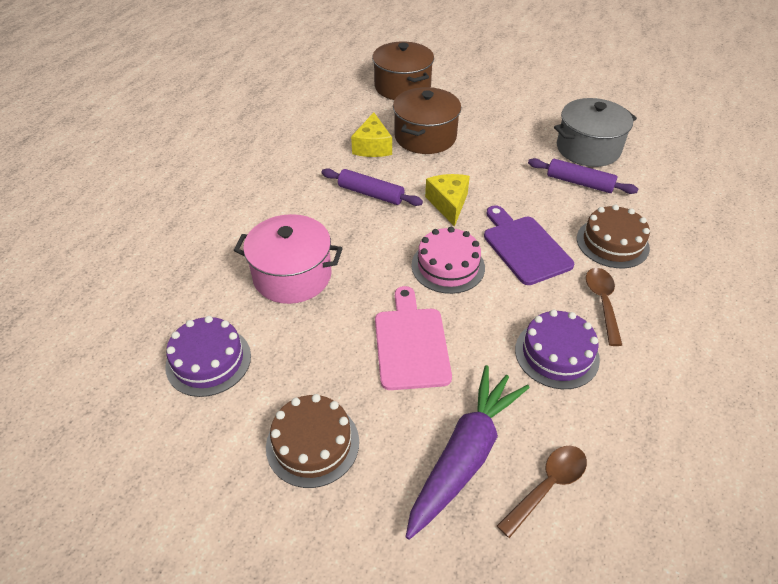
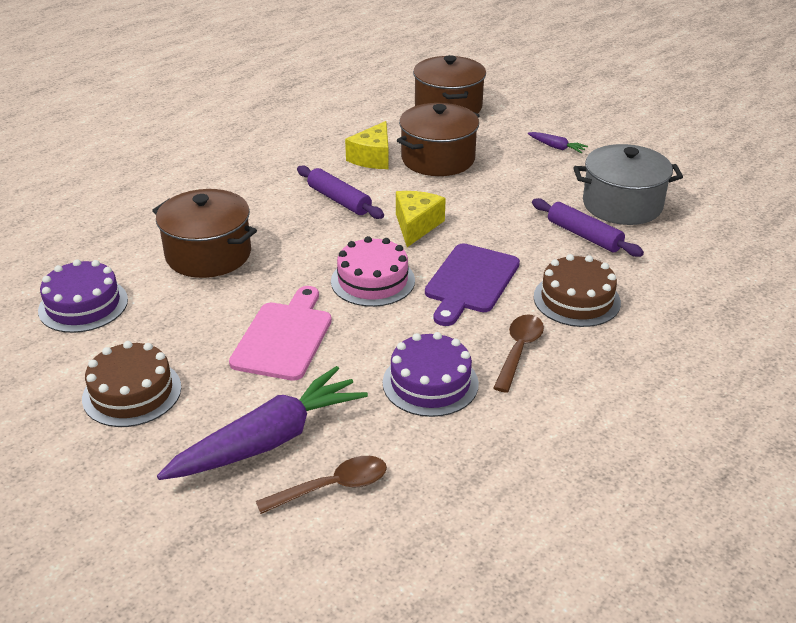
camera: 20 degrees right, 10 degrees down
(292, 275) = (208, 254): pink pot -> brown pot
(508, 107) = (556, 147): none -> purple carrot
(524, 247) = (470, 282): purple cutting board -> purple cutting board turned 150 degrees counterclockwise

